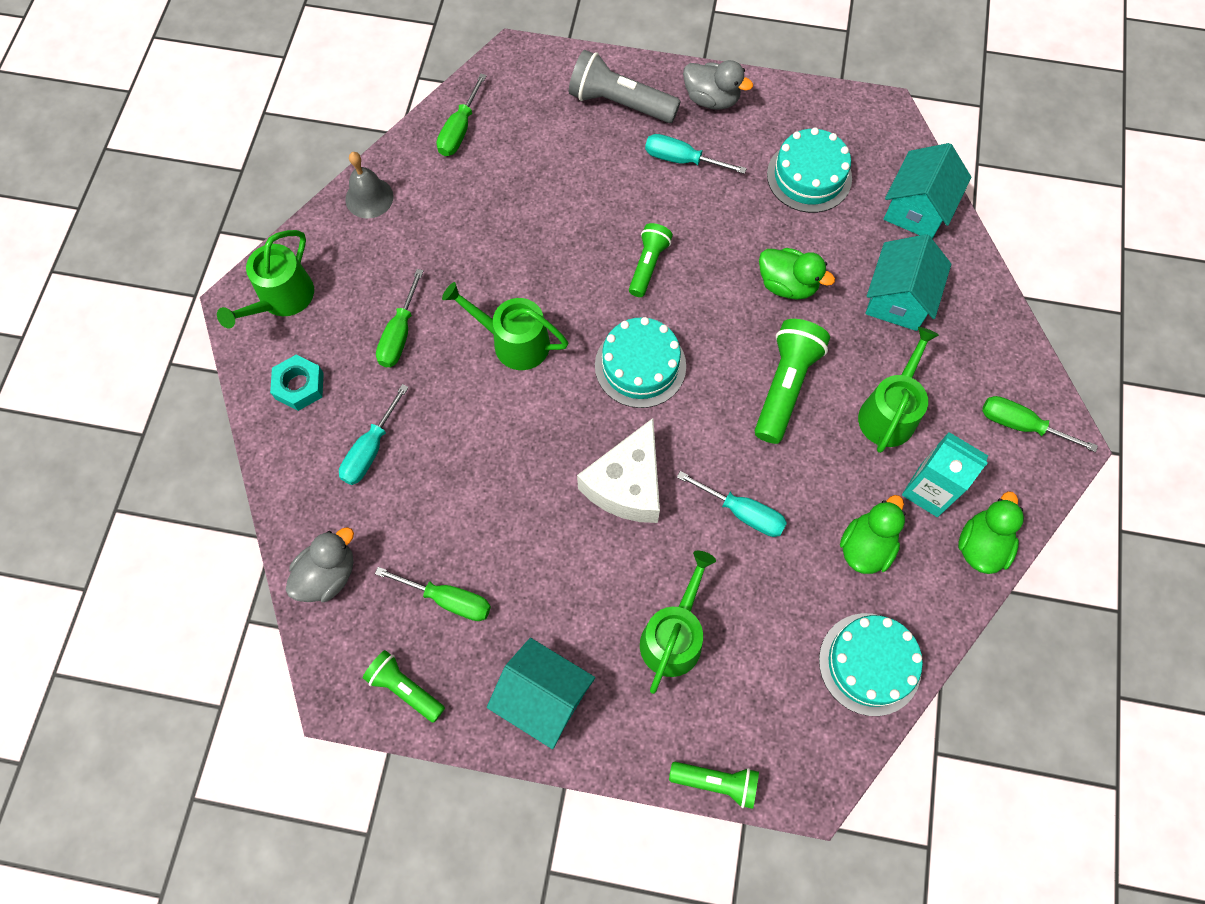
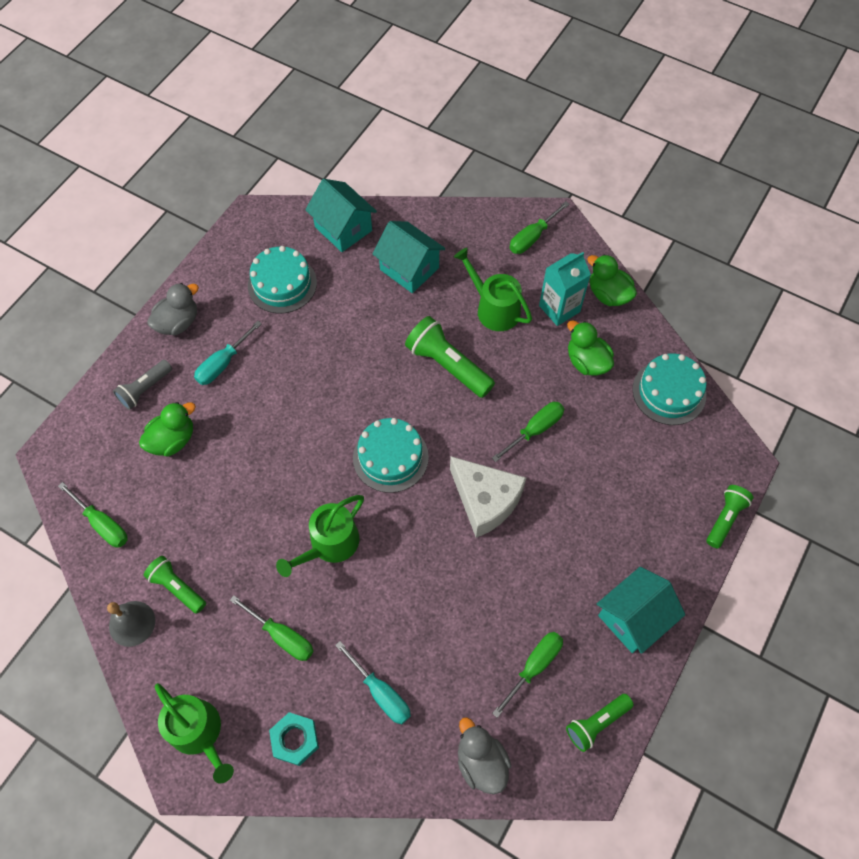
camera: 70 degrees left, 5 degrees down
(619, 103) = (145, 389): grey flashlight -> grey flashlight, size x0.63
(648, 265) = (306, 421): green flashlight -> green flashlight (177, 587)
(673, 636) = (613, 510): green watering can -> none
(742, 512) = (535, 430): turquoise screwdriver -> green screwdriver
(787, 285) = (366, 333): green duck -> green duck (173, 440)

